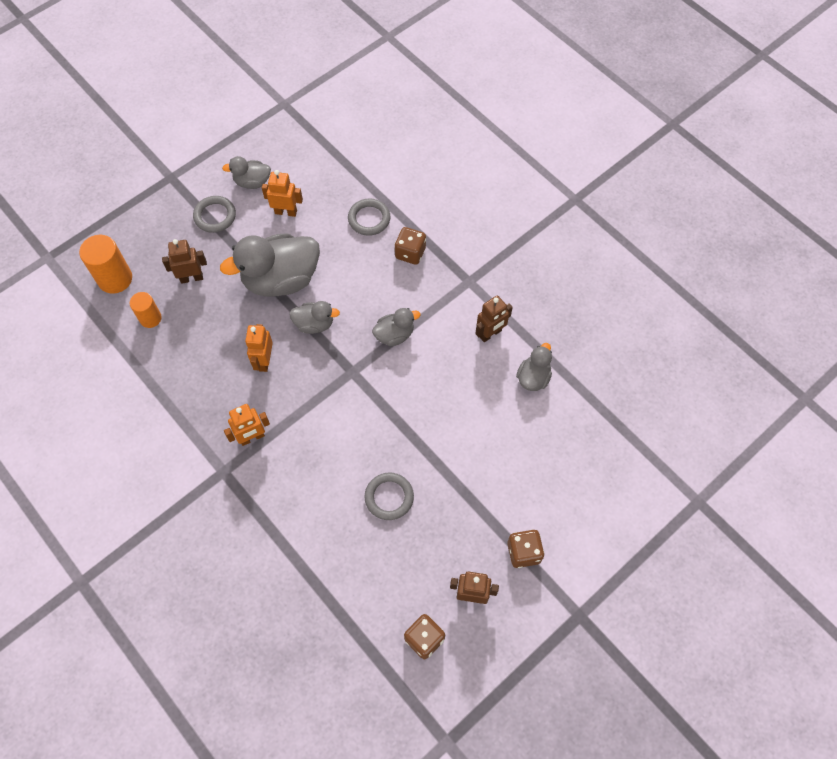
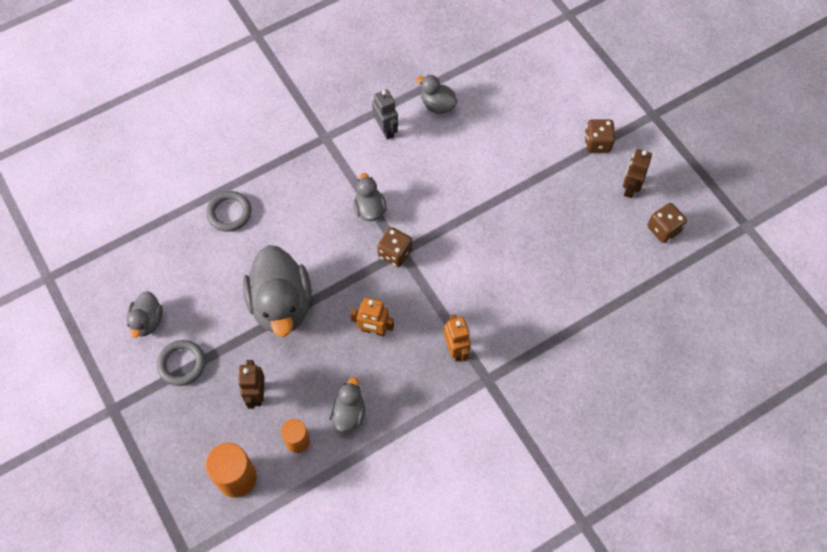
camera: 80 degrees left, 0 degrees up
(286, 212) = (197, 291): orange robot -> none
(314, 324) = (341, 279): grey duck -> grey duck (348, 414)
(389, 497) = (534, 238): grey ring -> none
(410, 253) = (280, 182): brown dice -> brown dice (395, 253)
(490, 334) = (386, 130): brown robot -> grey robot

